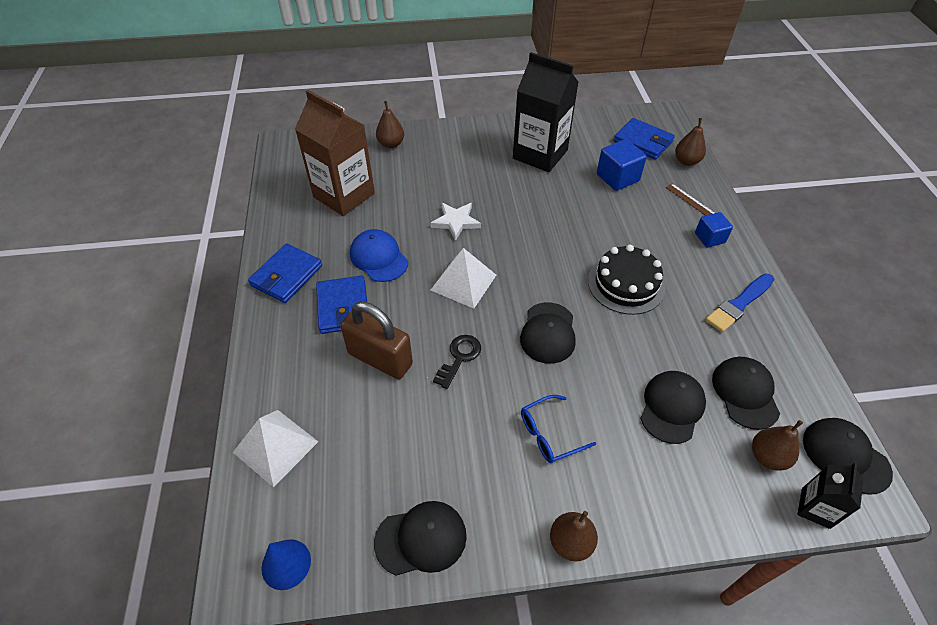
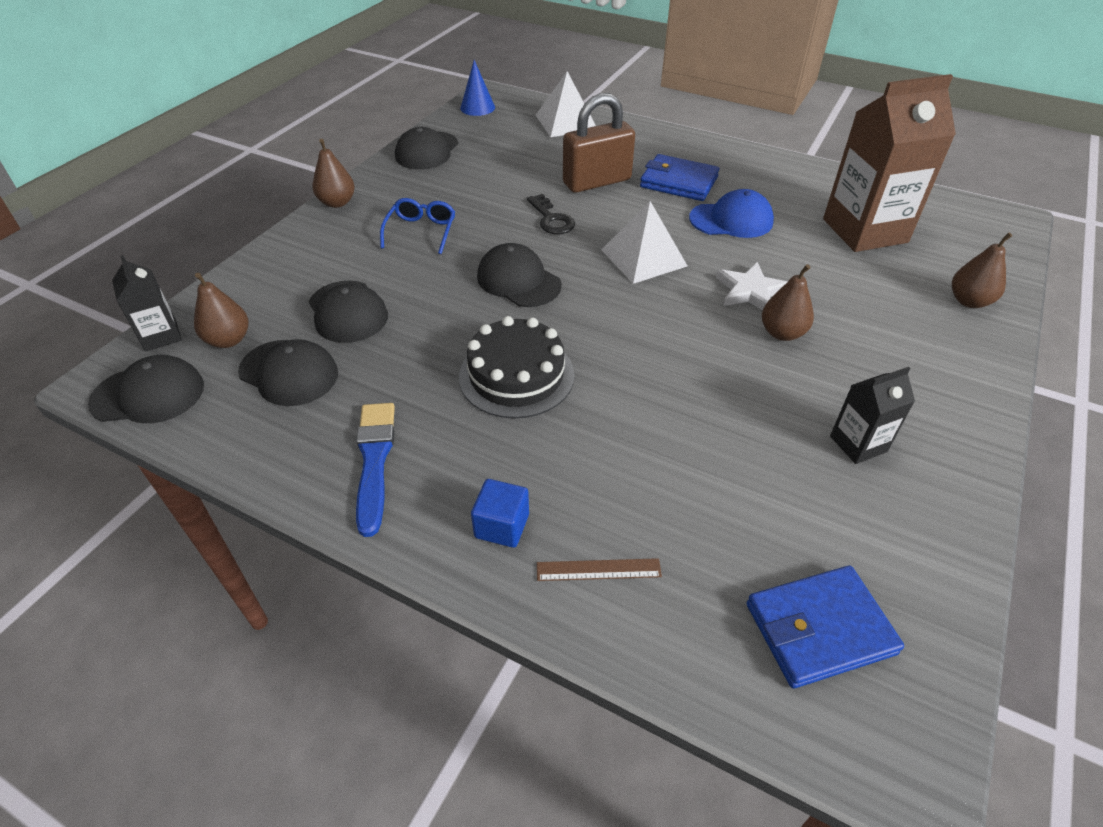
camera: 125 degrees right, 5 degrees down
(286, 275) = (750, 166): blue wallet -> none
(540, 154) = (858, 444): black carton -> black carton, size x0.49
(617, 178) = (730, 507): blue cube -> none
(686, 161) = (708, 659): brown pear -> brown pear (782, 333)

